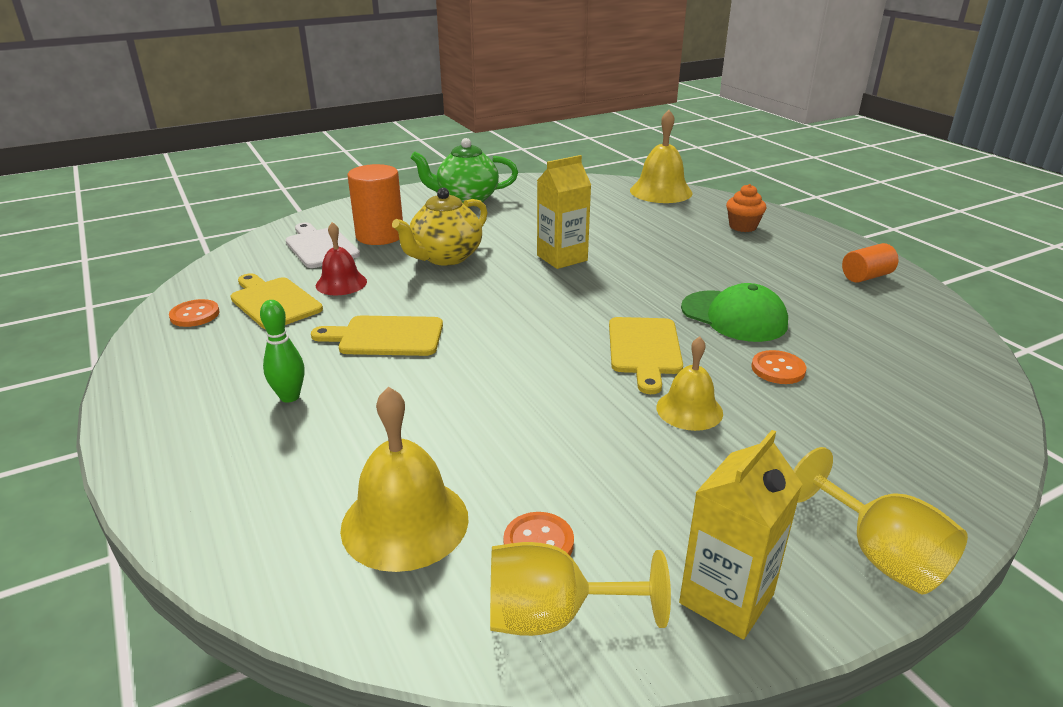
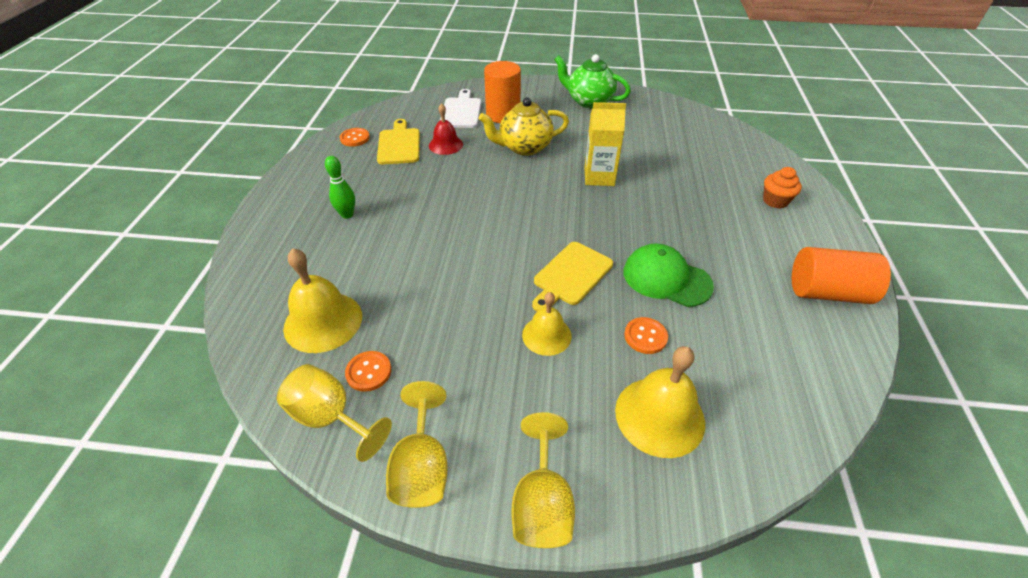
camera: 35 degrees right, 15 degrees up
(386, 337) = (431, 195): yellow cutting board -> none
(661, 191) = (745, 142): yellow bell -> yellow bell (659, 416)
(726, 598) = (422, 467): yellow carton -> yellow goblet
(734, 316) = (666, 278): green cap -> green cap turned 135 degrees clockwise
(866, 276) = (827, 292): orange cylinder -> orange cylinder, size x1.70

